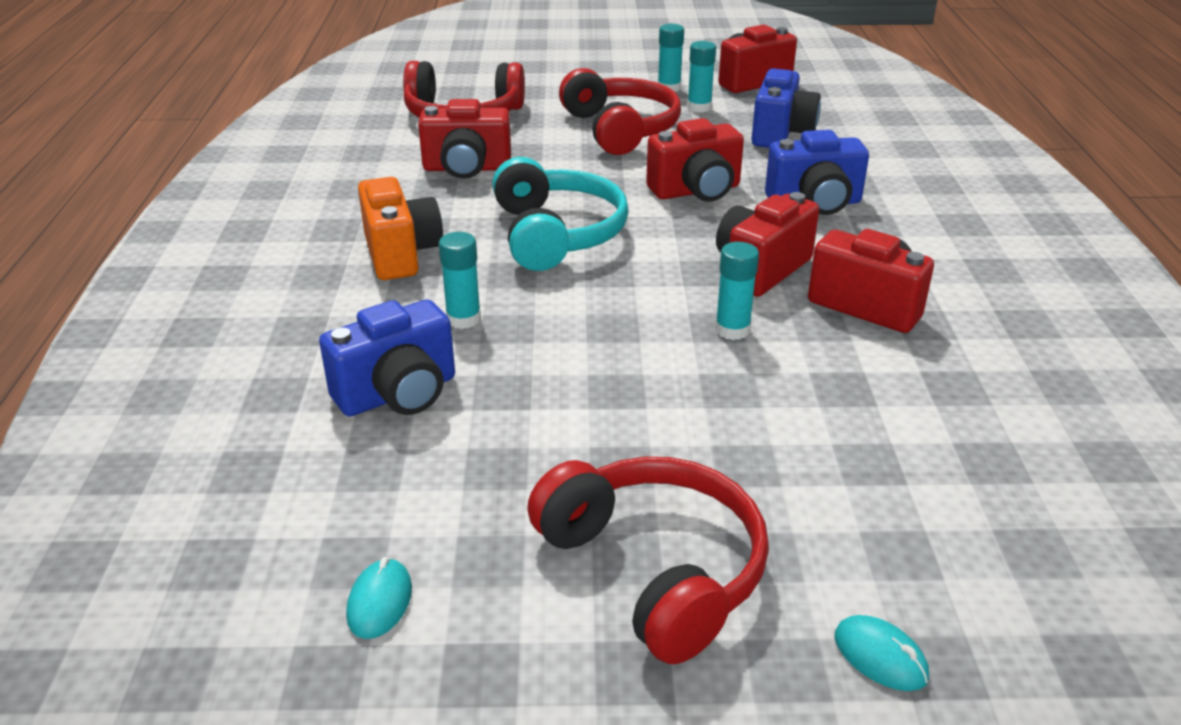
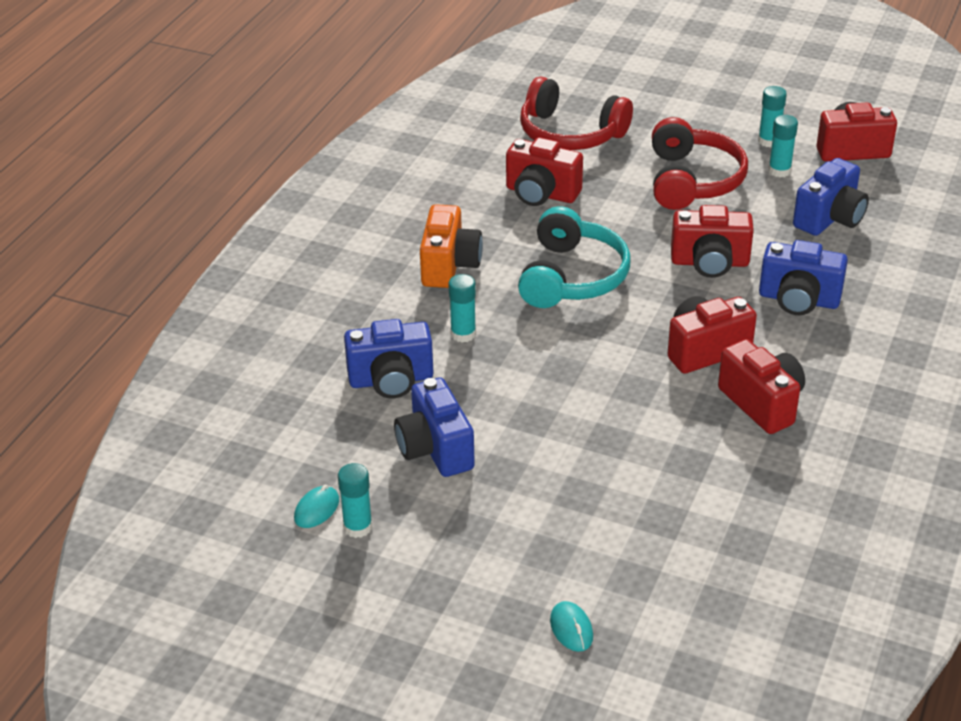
camera: 25 degrees right, 5 degrees up
(512, 463) = (435, 449): none -> blue camera
(655, 568) = (479, 540): red headphones -> none
(732, 330) = (644, 395): turquoise glue stick -> turquoise glue stick (358, 527)

